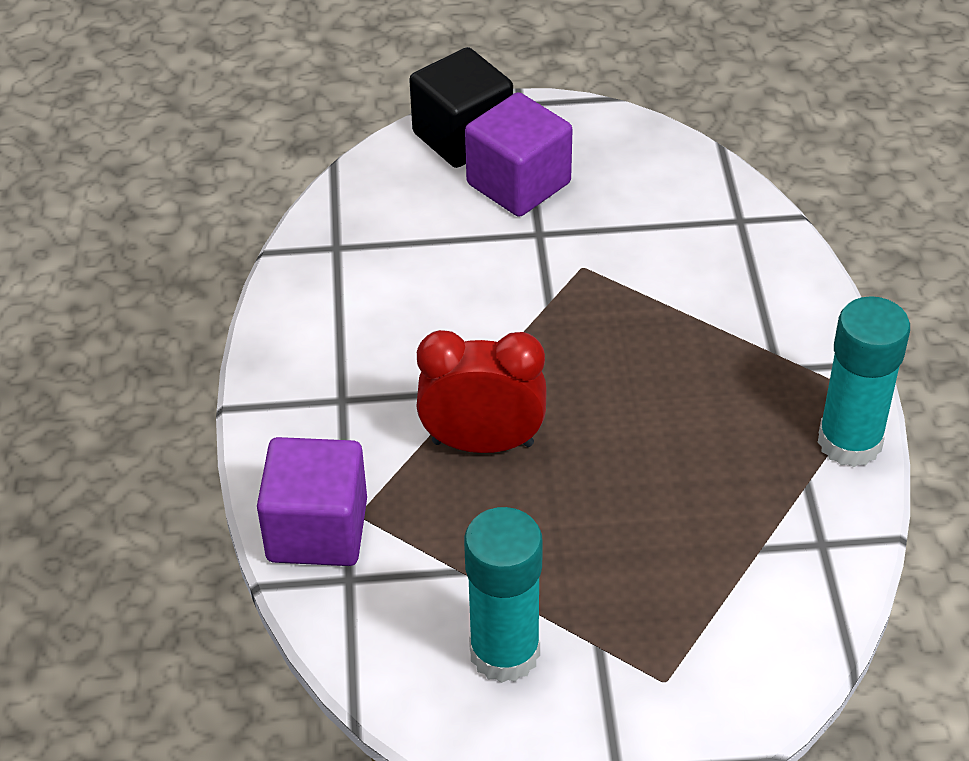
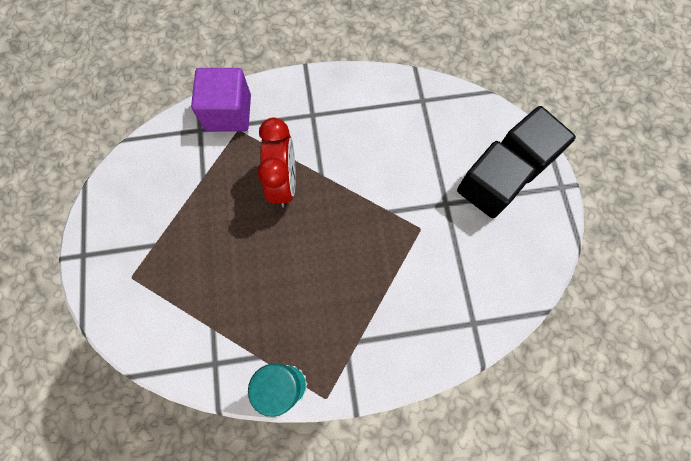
camera: 85 degrees right, 25 degrees up
(504, 652) = (152, 201): turquoise glue stick -> none
(518, 184) = (487, 189): purple cube -> black cube

